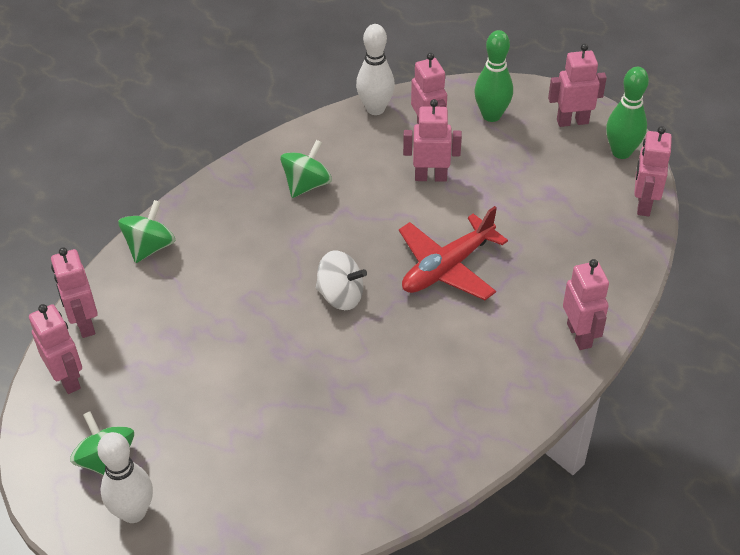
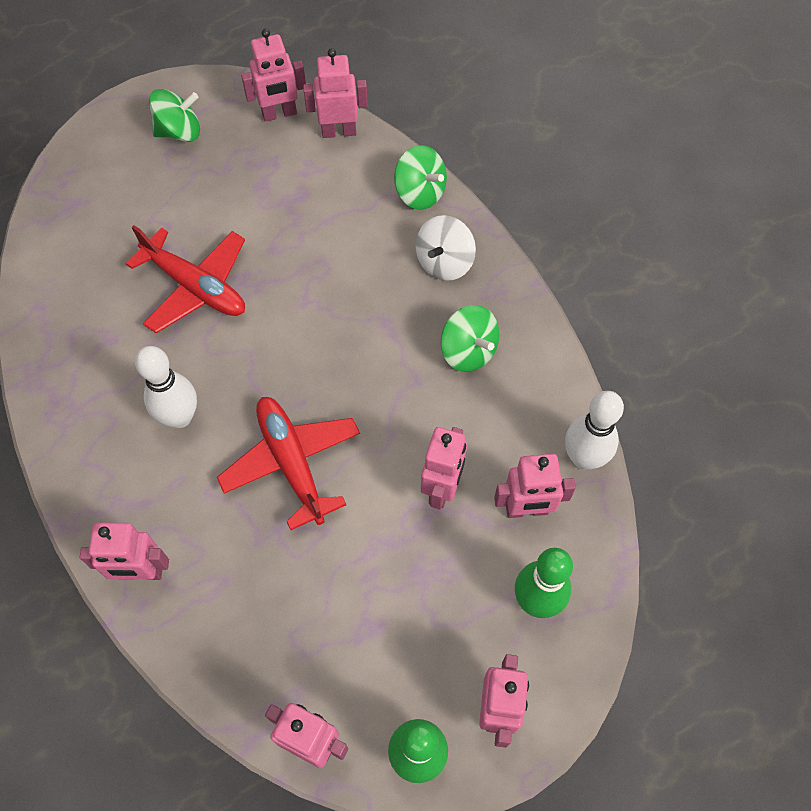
camera: 105 degrees right, 15 degrees up
(133, 512) = (120, 143): white bowling pin -> white bowling pin (180, 417)
(300, 384) = (196, 287): none -> red plane
(341, 296) = (291, 347): white spinning top -> white spinning top (444, 262)

